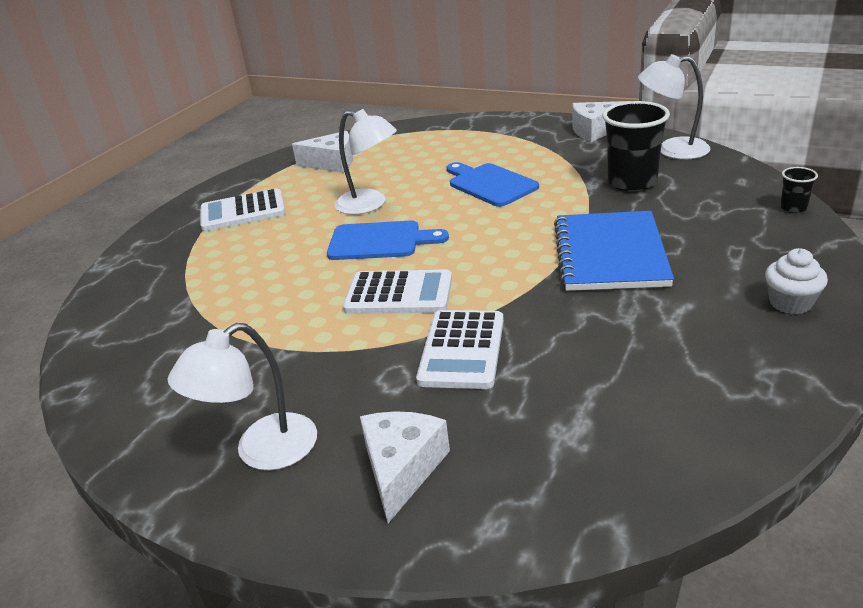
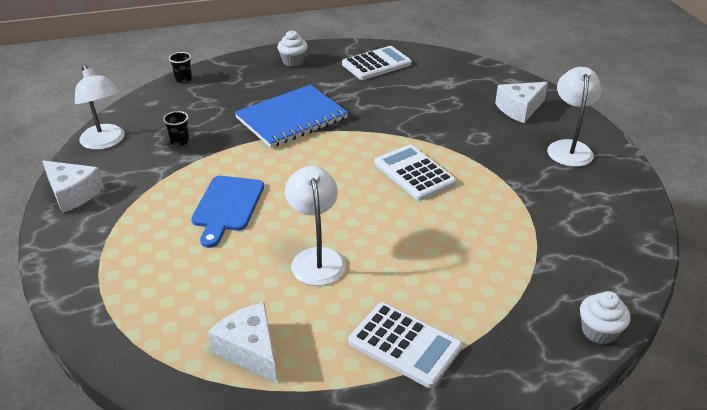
camera: 135 degrees left, 5 degrees up
(101, 294) = (599, 331): none -> white cupcake
(262, 451) = (569, 148): white lamp -> white lamp turned 90 degrees counterclockwise
(379, 241) = (366, 217): blue cutting board -> none
(462, 350) = (433, 128): white calculator -> white calculator (376, 64)
(632, 182) = (180, 141): black cup -> black cup, size x0.47

